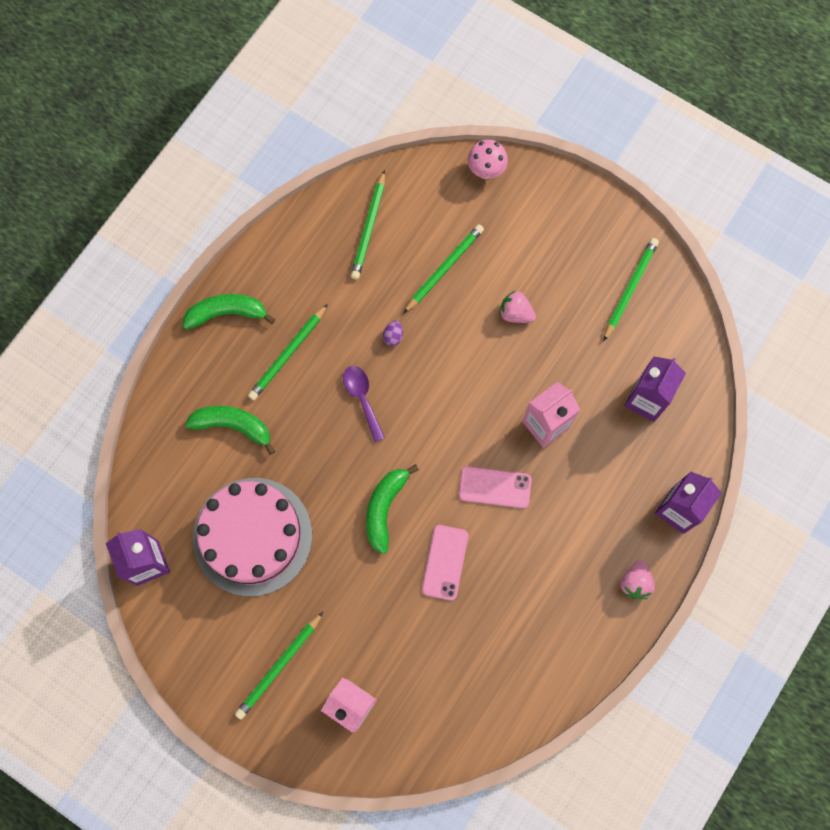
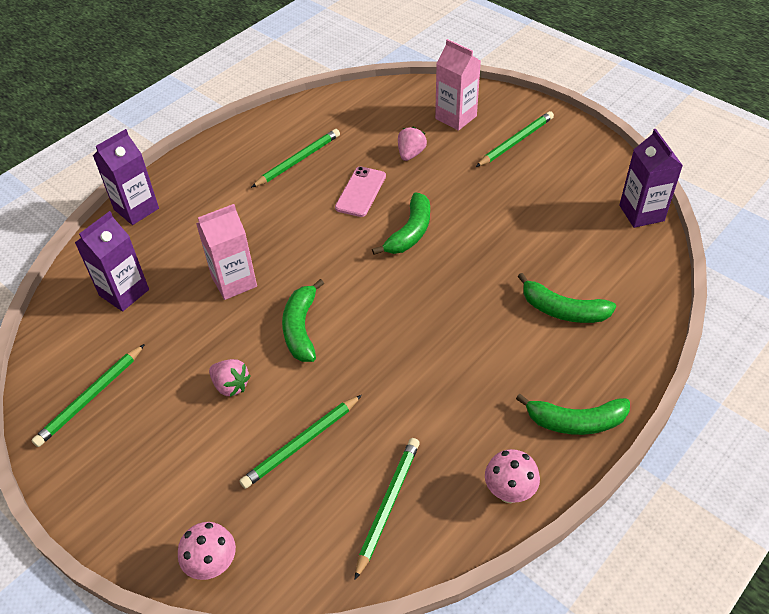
camera: 170 degrees left, 25 degrees down
(252, 536) = (540, 223): pink cake -> none
(279, 248) = (509, 492): none -> pink mushroom
(288, 354) = (501, 371): green pencil -> green pencil (298, 160)
(362, 398) = (420, 321): purple spoon -> none
(393, 336) = (377, 376): purple egg -> none
(469, 378) = (301, 328): none -> green banana
(495, 487) = (300, 238): pink phone -> none
(635, 583) = (197, 167): pink strawberry -> pink strawberry (411, 154)

